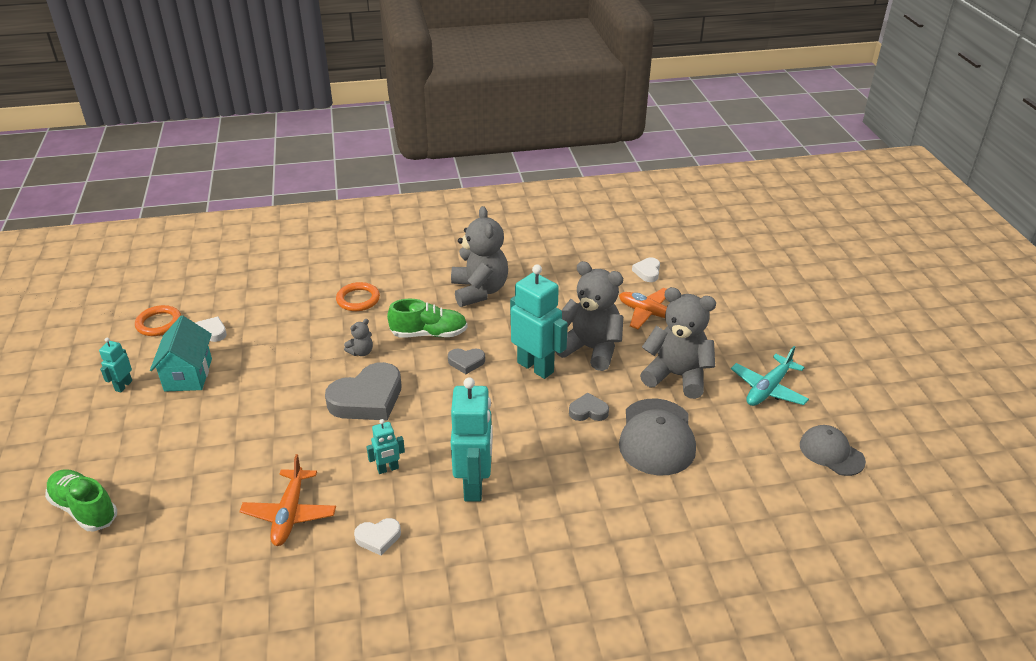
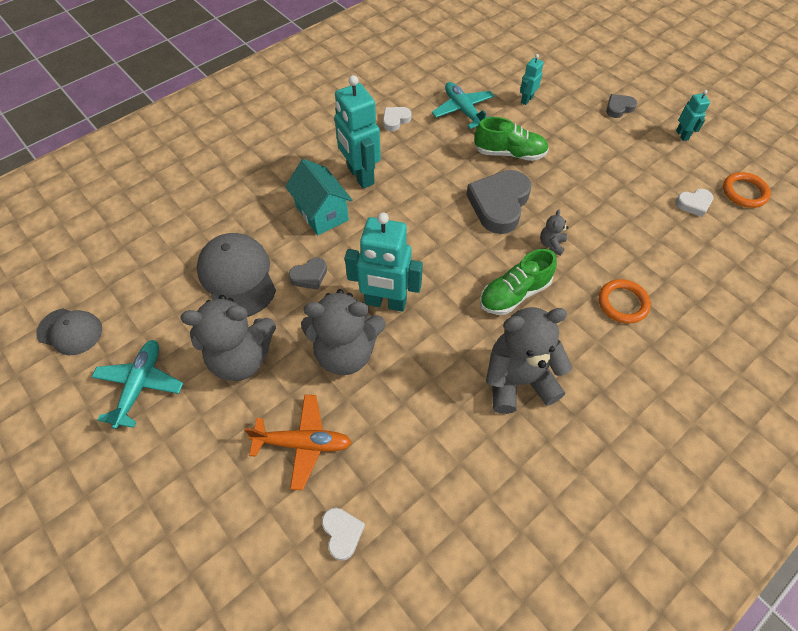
camera: 150 degrees right, 20 degrees up
(84, 509) = (582, 65): green shoe -> green shoe (509, 153)
(188, 375) = (653, 162): turquoise house -> turquoise house (322, 213)
(289, 514) = (463, 110): orange plane -> turquoise plane
(388, 469) = (430, 161): turquoise robot -> turquoise robot (526, 100)
(466, 362) = (452, 277): grey heart -> grey heart (619, 108)
(479, 291) = (518, 380): grey teddy bear -> grey teddy bear turned 120 degrees clockwise

